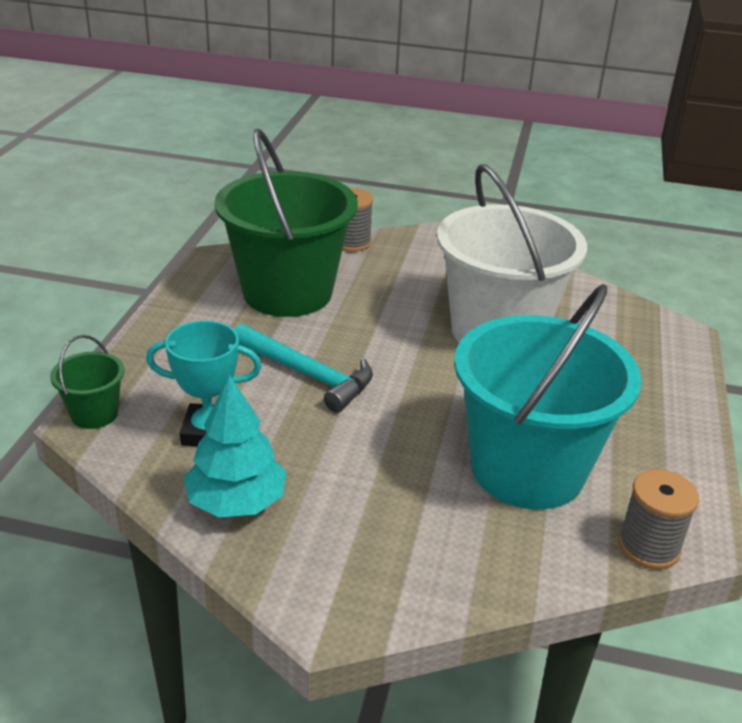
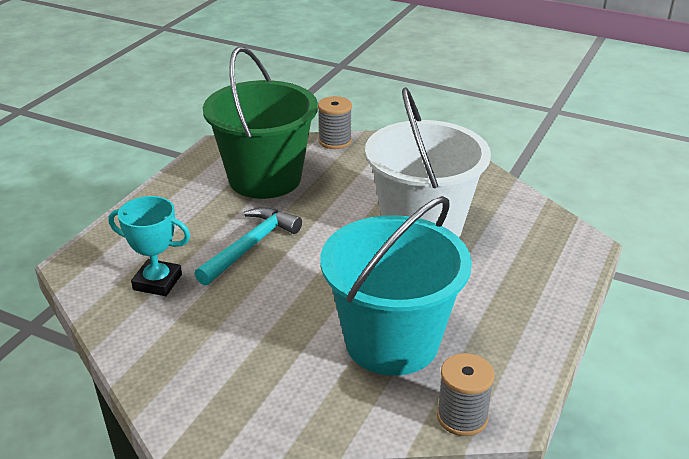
camera: 15 degrees right, 0 degrees up
(94, 414) = (81, 259): green bucket -> none
(236, 502) = (154, 338): turquoise tree -> none
(307, 375) = (251, 246): turquoise hammer -> turquoise hammer turned 105 degrees counterclockwise

